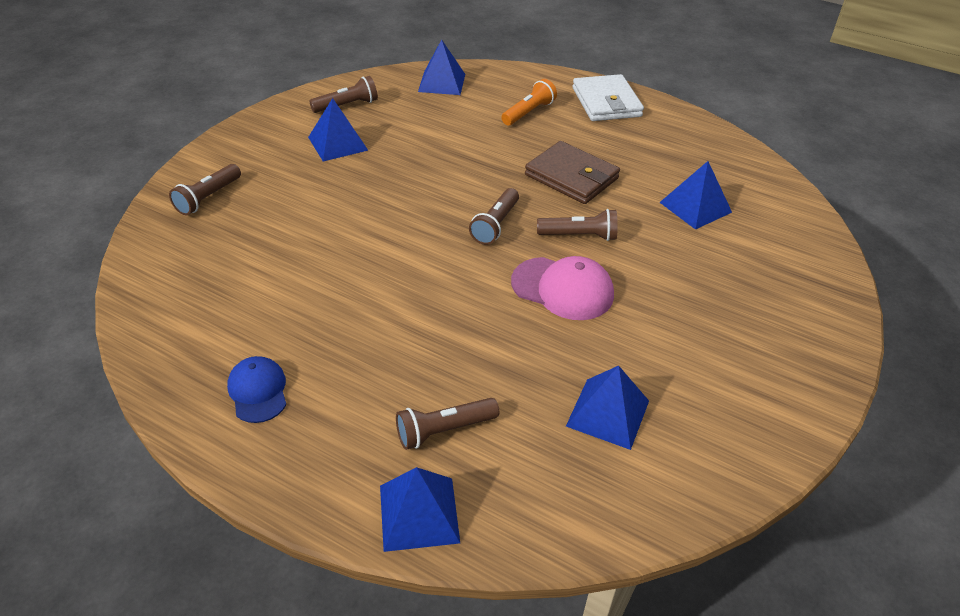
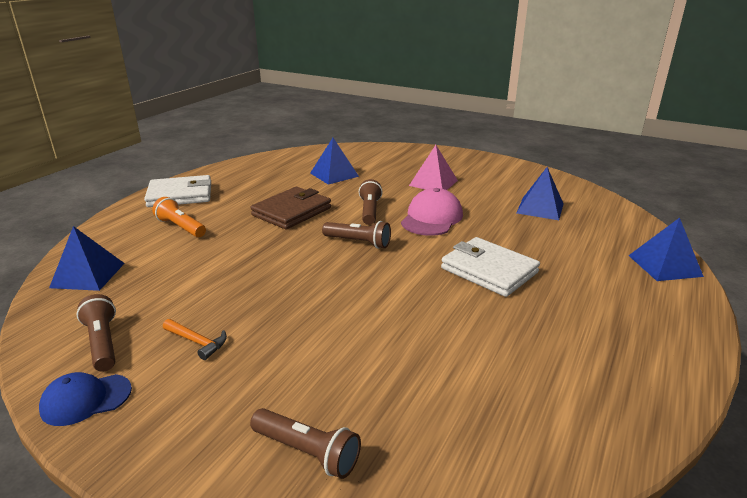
camera: 90 degrees left, 15 degrees down
(258, 391) = (615, 349): blue cap -> blue cap (86, 399)
(338, 143) = (197, 342): blue pyramid -> orange hammer
(424, 322) = (489, 270): none -> white wallet
(444, 430) = (591, 259): brown flashlight -> none
(687, 302) = (433, 183): none -> pink pyramid

